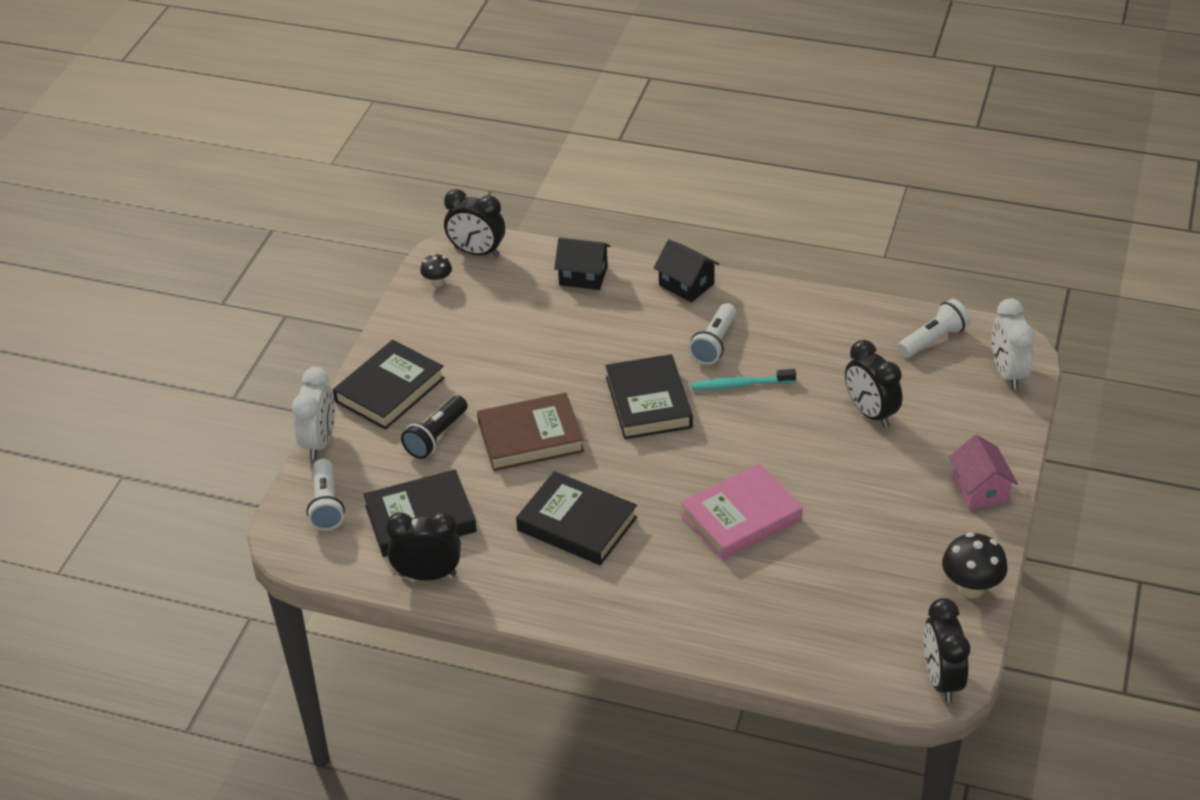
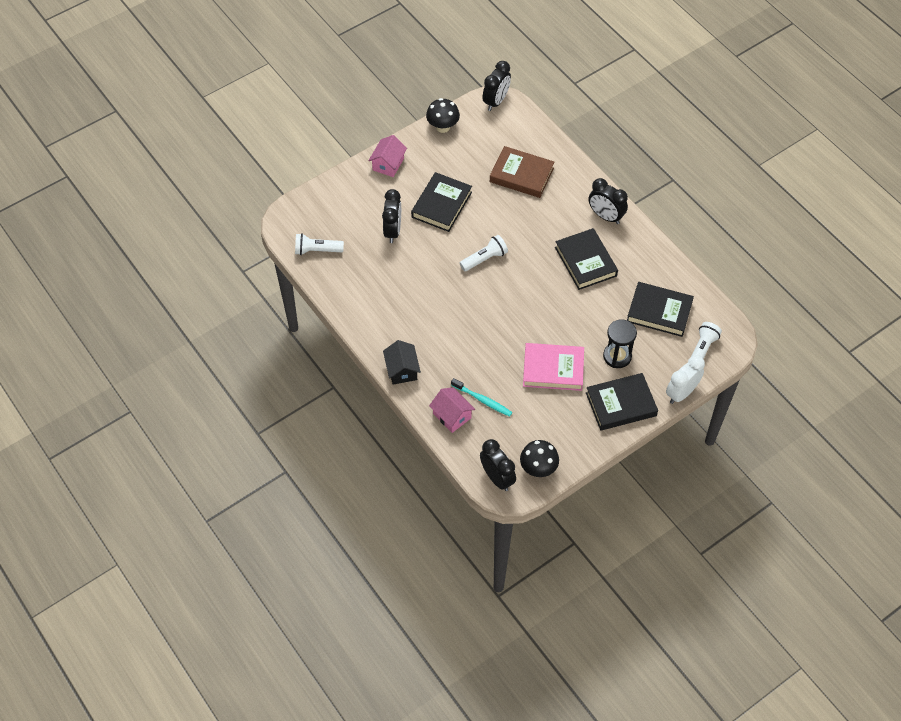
camera: 145 degrees left, 15 degrees up
(428, 575) = (676, 279): black clock -> black clock (605, 216)
(436, 436) = (617, 356): black flashlight -> black hourglass
(437, 282) = (538, 469): black mushroom -> black mushroom, size x1.70
(530, 437) = (569, 324): brown book -> brown book (521, 175)
(583, 276) = (452, 415): black house -> pink house
(648, 402) = (492, 306): black book -> black book (441, 205)
(714, 343) = (425, 320): white flashlight -> white flashlight (484, 259)
(740, 385) = (437, 287): turquoise toothbrush -> turquoise toothbrush (482, 400)
(741, 518) = (507, 217): pink book -> pink book (553, 369)
(1007, 373) = (305, 210): white clock -> none

